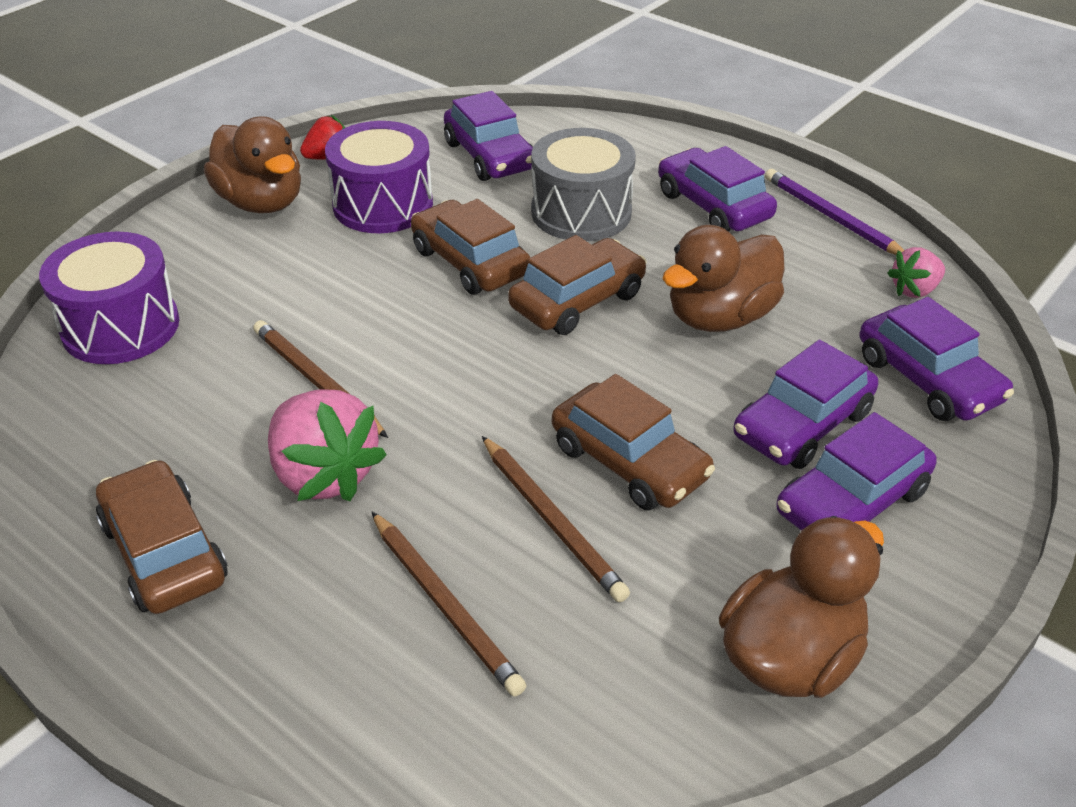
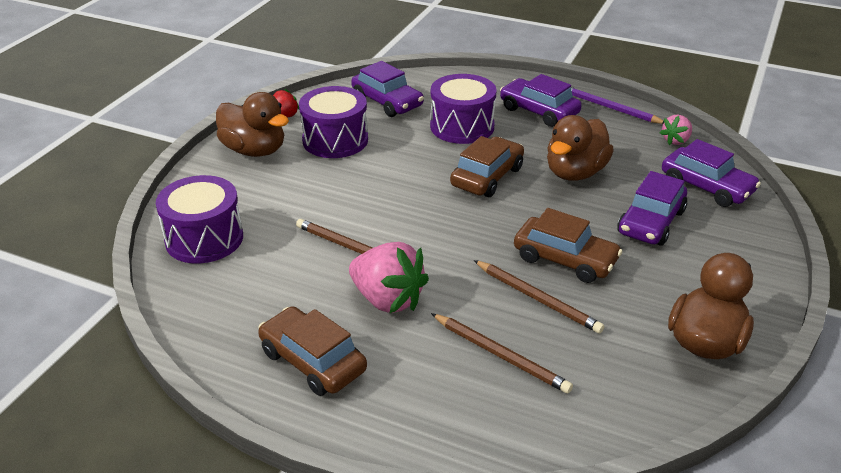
camera: 15 degrees left, 5 degrees down
(470, 262) = (409, 165): brown car -> none
(581, 212) = (462, 126): grey drum -> purple drum
(851, 502) = (698, 257): purple car -> none

